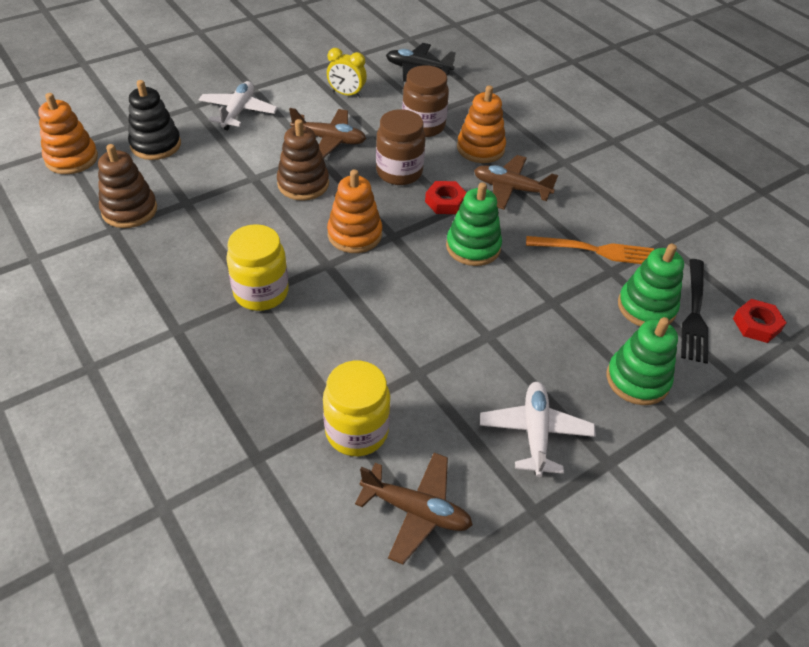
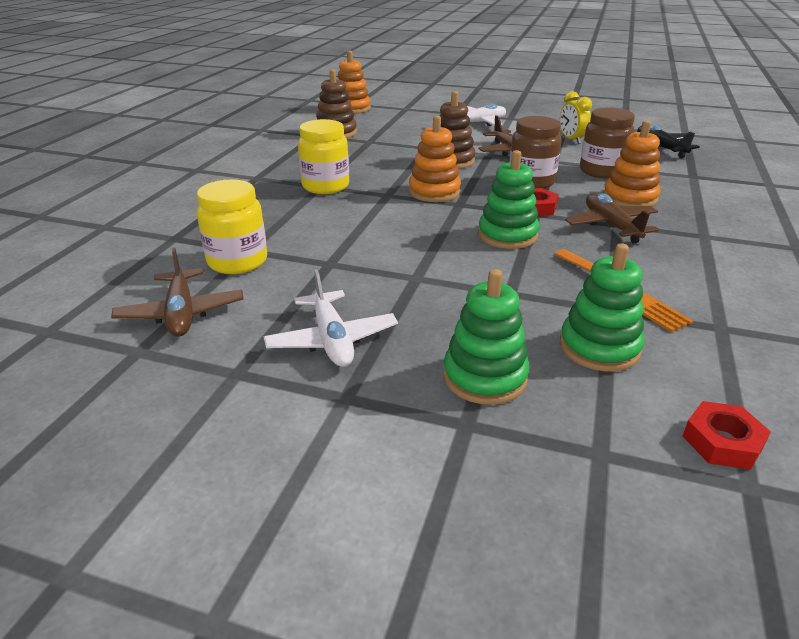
camera: 55 degrees right, 15 degrees down
(156, 145) = (402, 118): black stacking toy -> none
(535, 433) = (332, 340): white plane -> white plane turned 105 degrees clockwise
(694, 313) = (650, 384): black fork -> none

